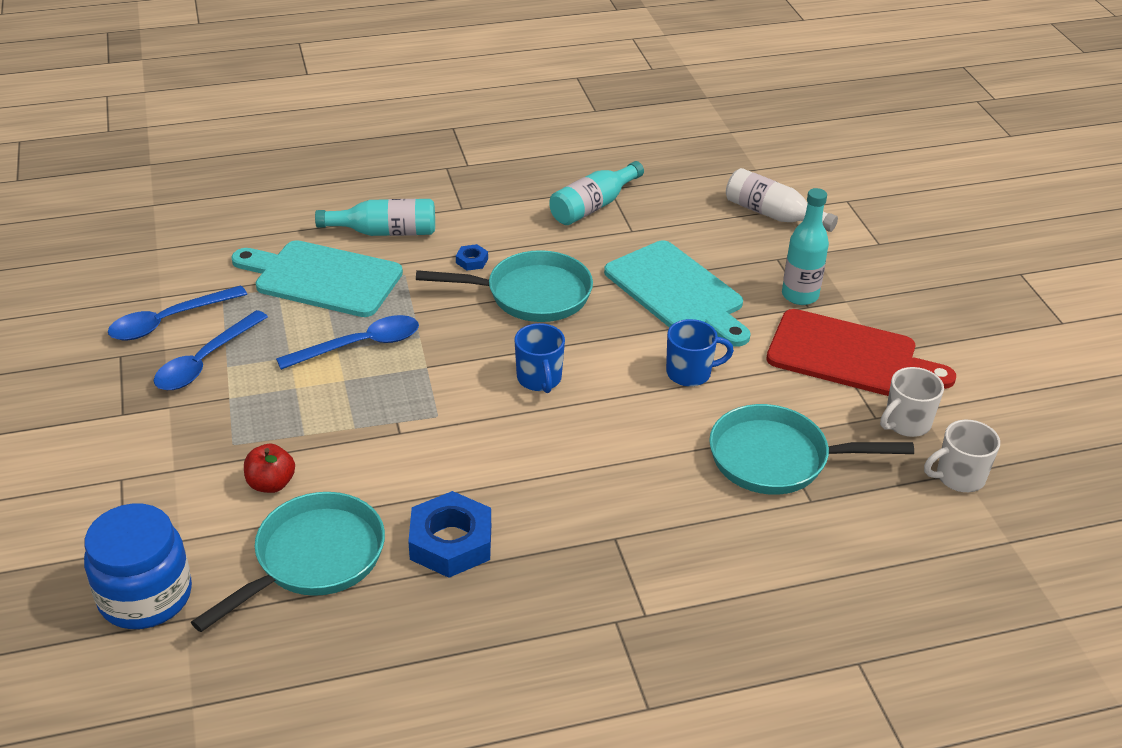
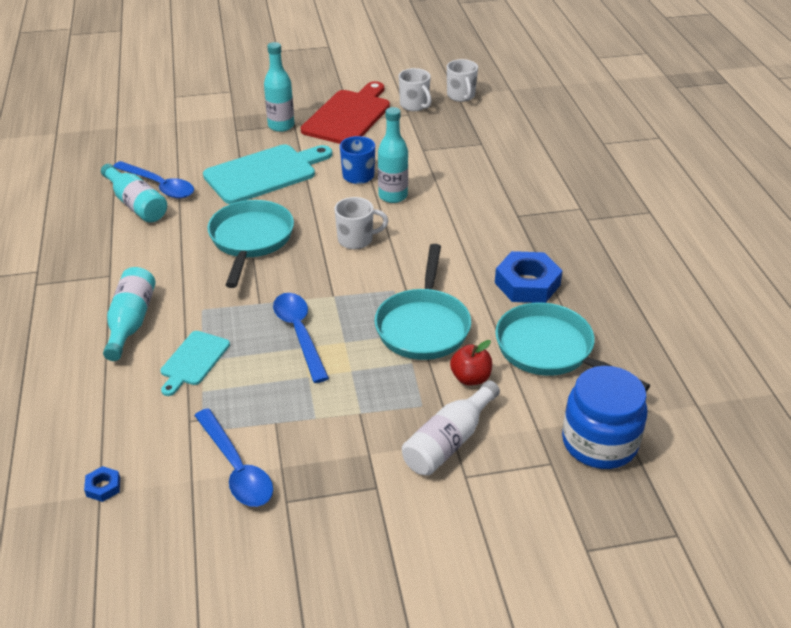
camera: 85 degrees left, 0 degrees up
(205, 361) = (305, 434): blue spoon -> blue spoon (159, 186)
(322, 278) = (193, 360): turquoise cutting board -> turquoise cutting board, size x0.54
(472, 261) = (194, 270): blue nut -> blue nut (103, 487)
(539, 379) = (356, 240): blue mug -> white mug
(644, 408) = (393, 196): none -> turquoise bottle
(772, 215) = (181, 126): white bottle -> white bottle (449, 441)
(776, 459) = (445, 151): turquoise pan -> turquoise pan (423, 326)

